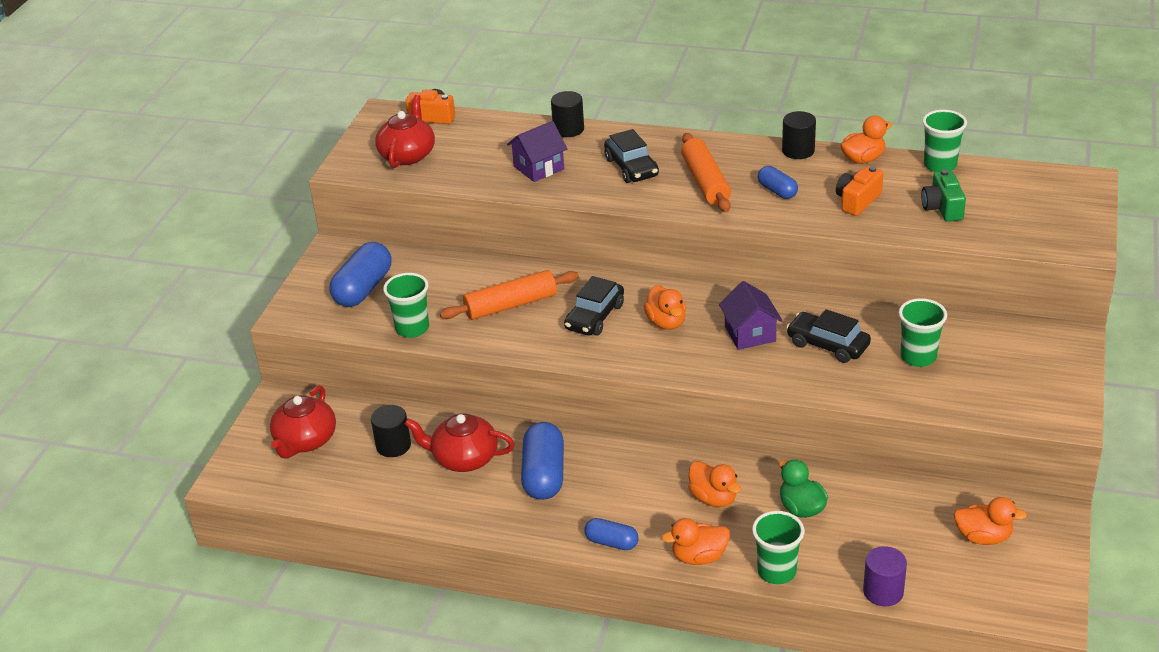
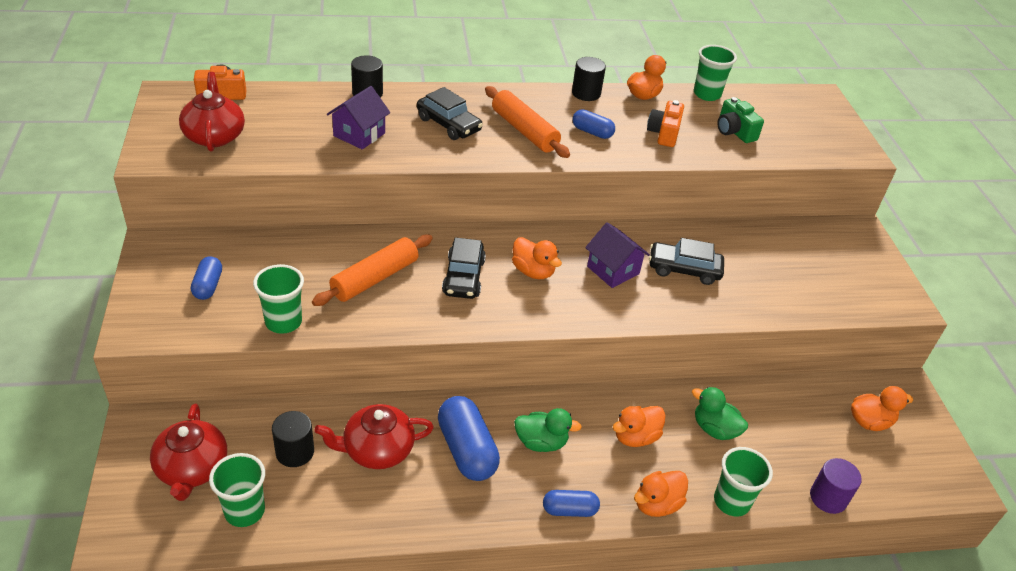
camera: 30 degrees left, 5 degrees up
(363, 289) = (208, 286): blue capsule -> blue capsule, size x0.57
(617, 483) = (541, 442): none -> green duck
(713, 498) = (635, 437): orange duck -> orange duck turned 120 degrees clockwise
(918, 357) = (762, 268): green cup -> green cup (244, 511)

